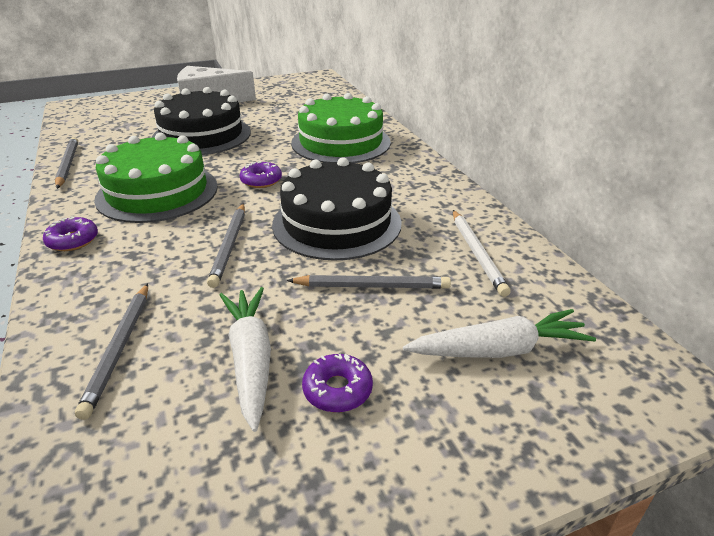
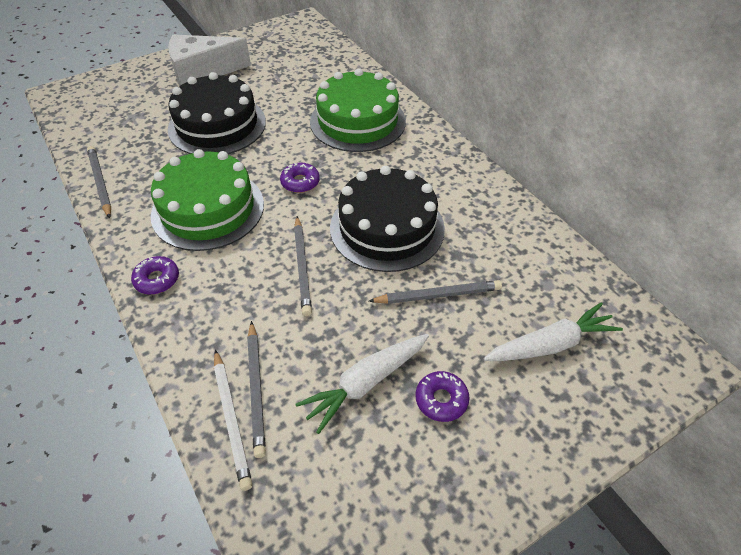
camera: 10 degrees left, 15 degrees up
(250, 360) = (366, 383): white carrot -> white carrot turned 105 degrees counterclockwise
(477, 253) = (513, 247): white pencil -> white pencil (231, 419)

